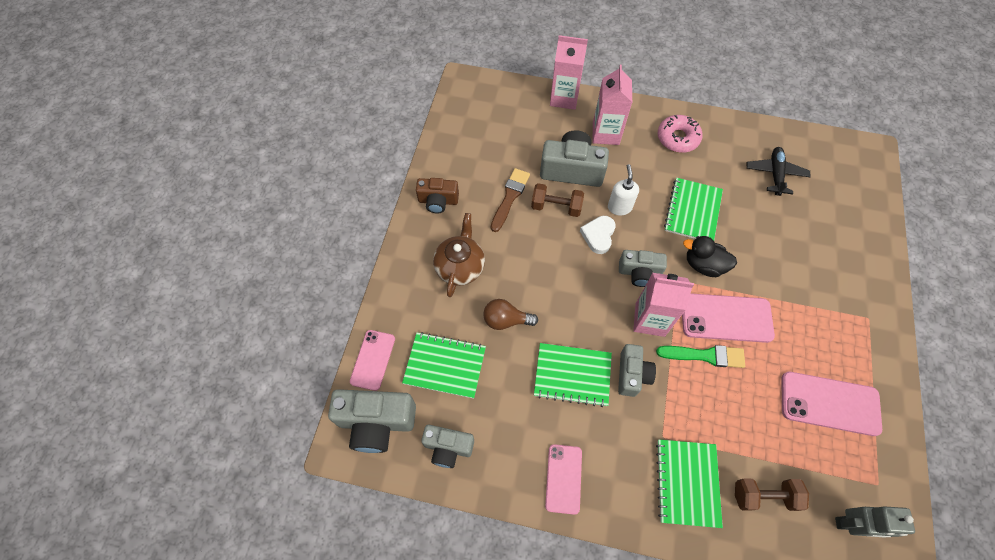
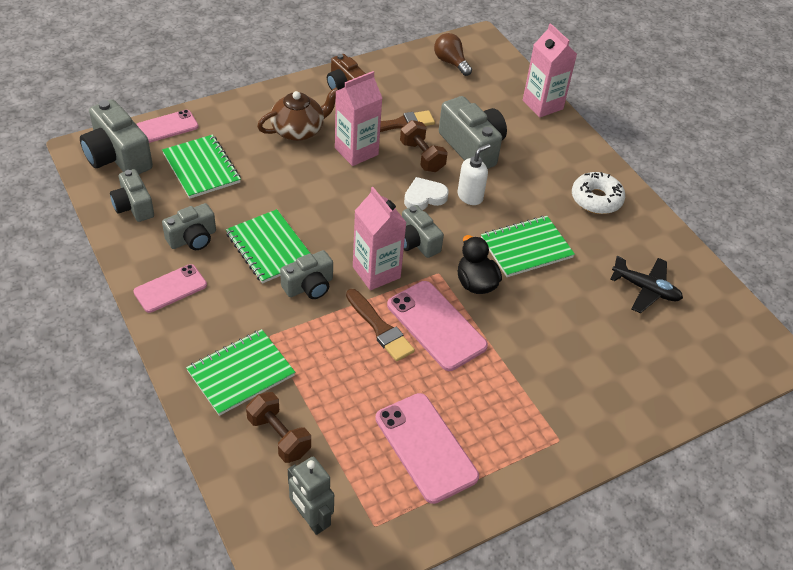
camera: 45 degrees right, 15 degrees down
(506, 320) = (278, 182): brown light bulb -> brown light bulb (451, 62)
(520, 425) = (192, 238): none -> grey camera
(605, 133) = (538, 149): pink carton -> pink carton (356, 151)
(677, 138) = (596, 199): pink donut -> white donut
(705, 355) = (380, 328): green brush -> brown brush
(775, 174) = (645, 289): black plane -> black plane turned 60 degrees clockwise

